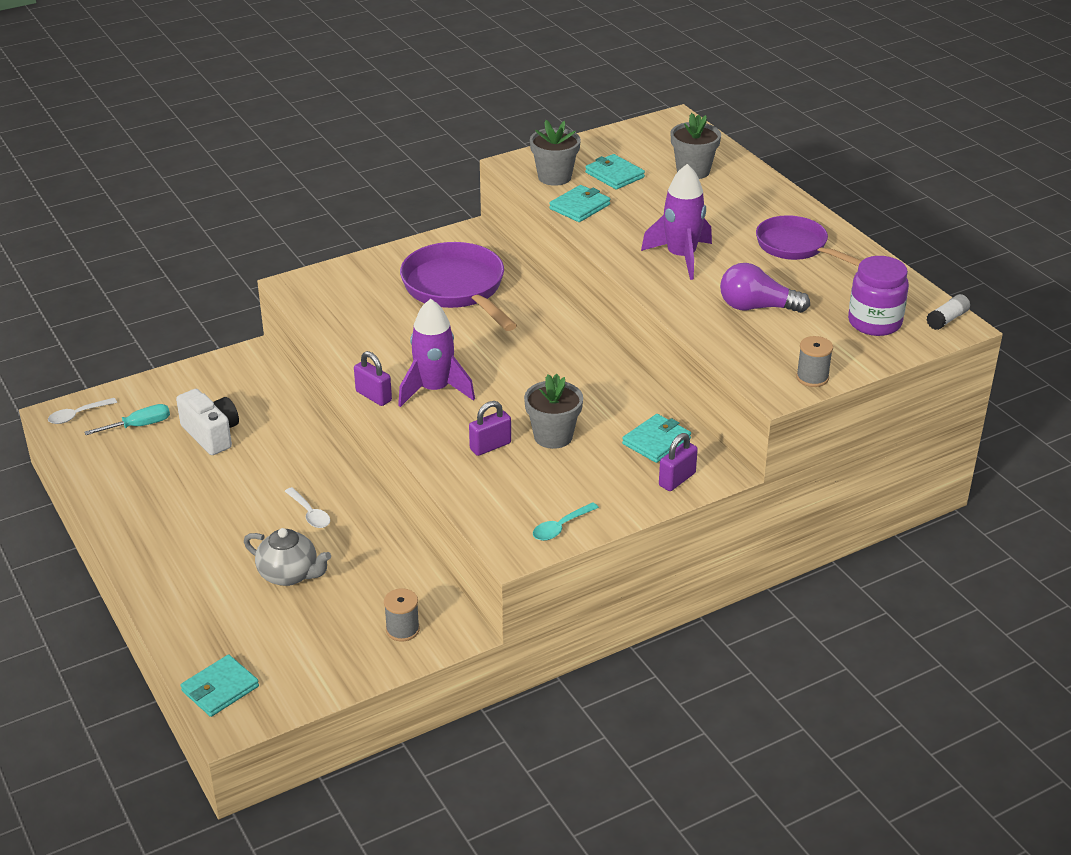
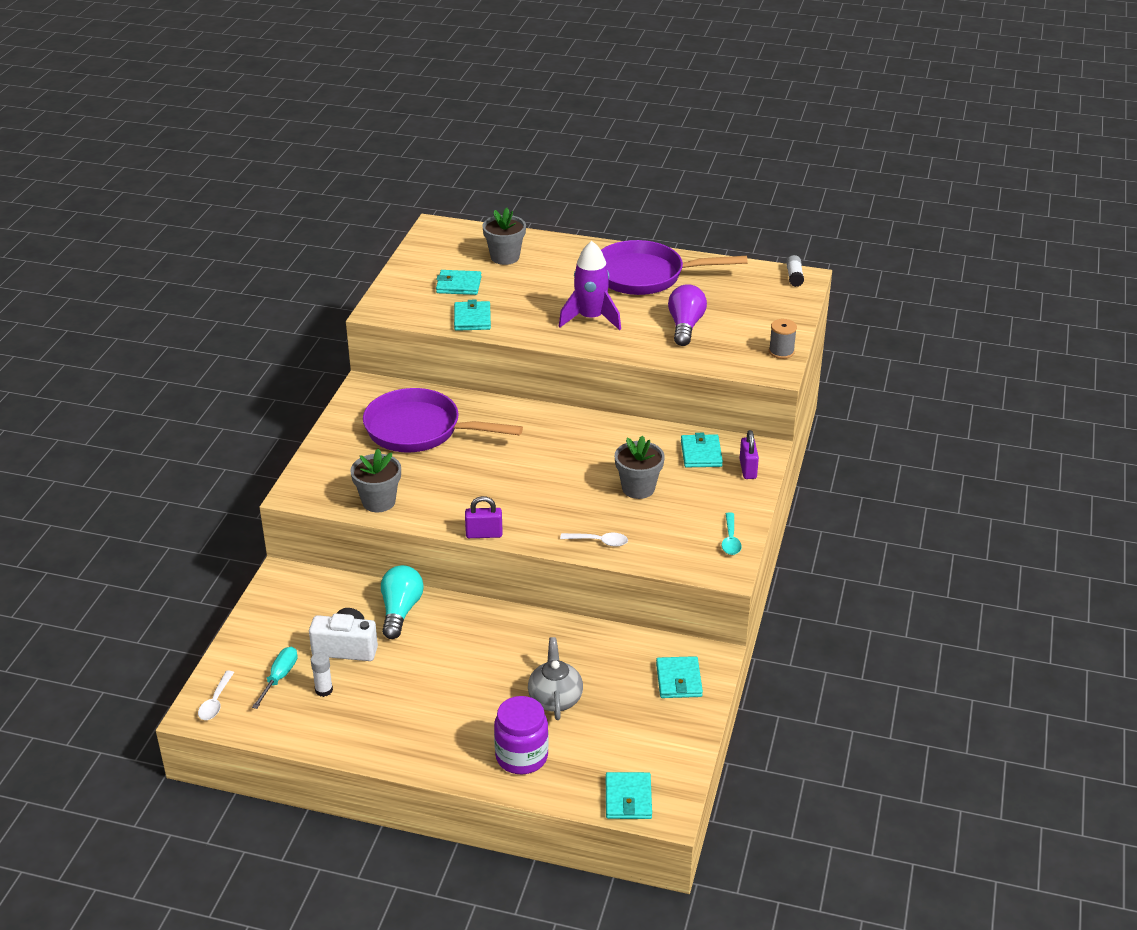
camera: 45 degrees left, 0 degrees up
(151, 454) = (324, 690): none -> white glue stick
(287, 433) = (400, 611): none -> turquoise light bulb
(289, 574) = (555, 699): grey teapot -> grey teapot turned 75 degrees counterclockwise
(310, 514) = (505, 652): white spoon -> white spoon (599, 541)
(402, 629) = (679, 680): grey spool -> turquoise wallet
(434, 390) = (517, 505): purple rocket -> none
(490, 446) = (611, 518): purple padlock -> none
(554, 177) = (421, 307): grey flower pot -> grey flower pot (378, 501)
(757, 307) = (685, 326): purple light bulb -> purple light bulb turned 135 degrees clockwise
(796, 247) = (646, 276): purple pan -> purple pan, size x1.52
(874, 322) = (761, 300): purple jar -> purple jar (521, 756)

